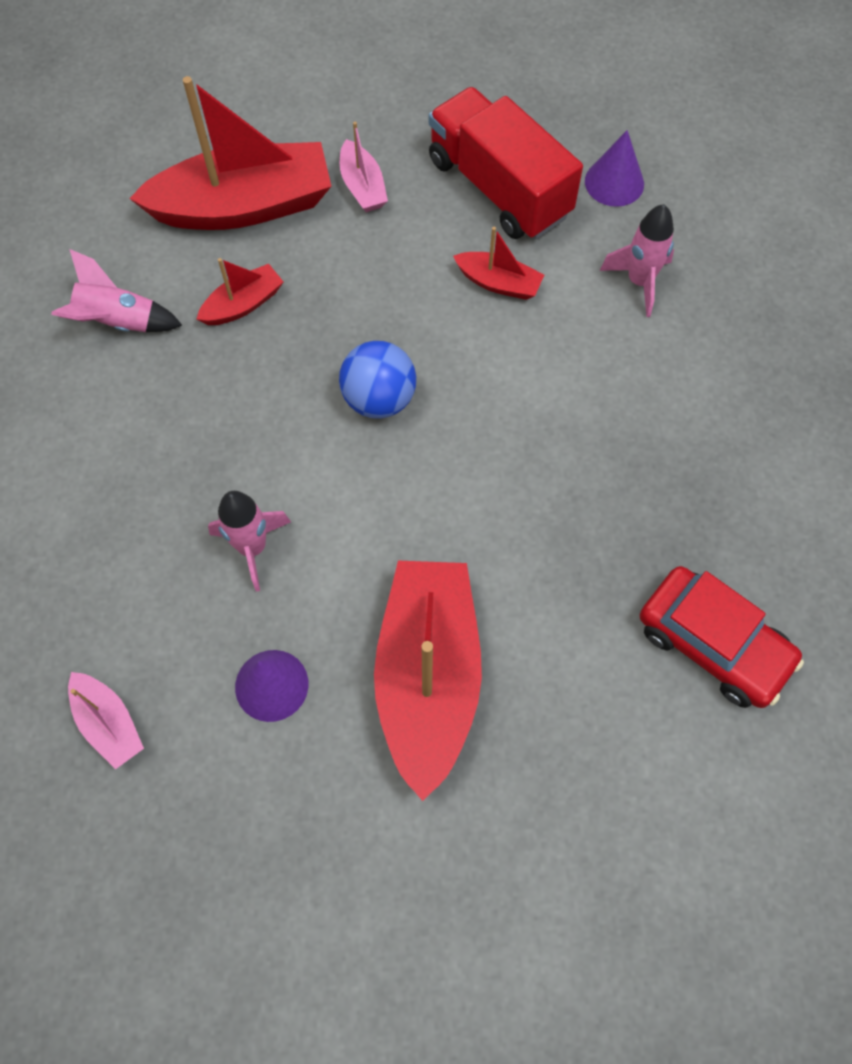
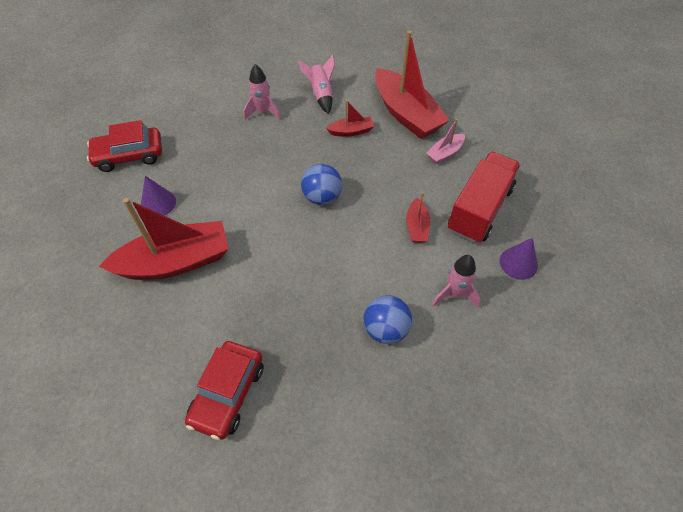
camera: 70 degrees right, 10 degrees down
(109, 723) = (129, 155): pink boat -> red car
(243, 304) = (351, 131): red boat -> red boat turned 45 degrees counterclockwise
(252, 548) = (224, 175): pink rocket -> pink rocket (263, 112)
(669, 391) = (385, 329): none -> blue ball

